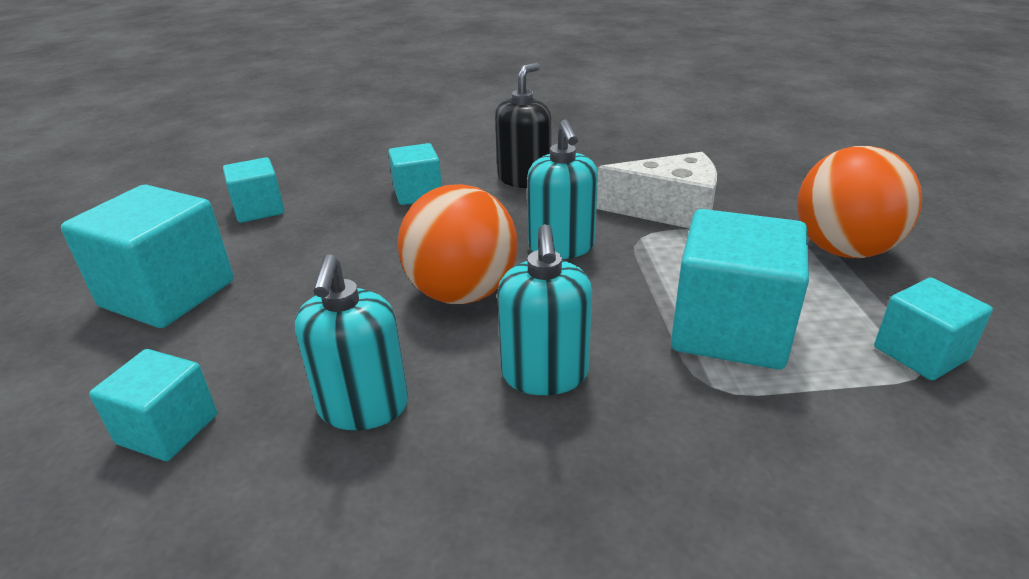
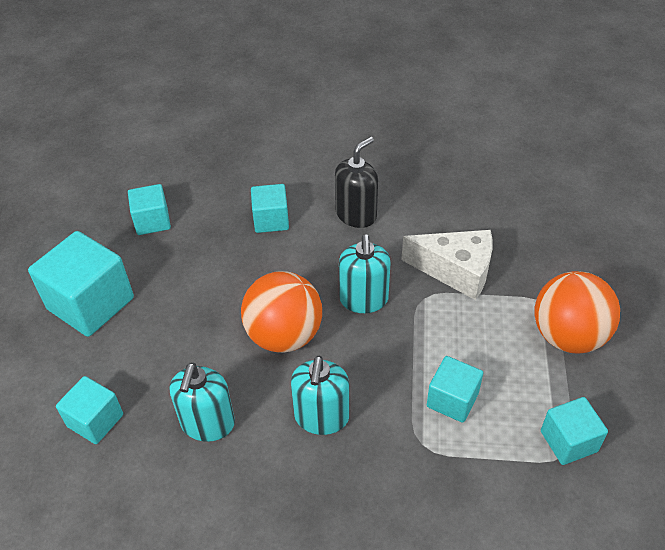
camera: 10 degrees right, 15 degrees up
(729, 330) = (452, 400): turquoise cube -> turquoise cube, size x0.58

